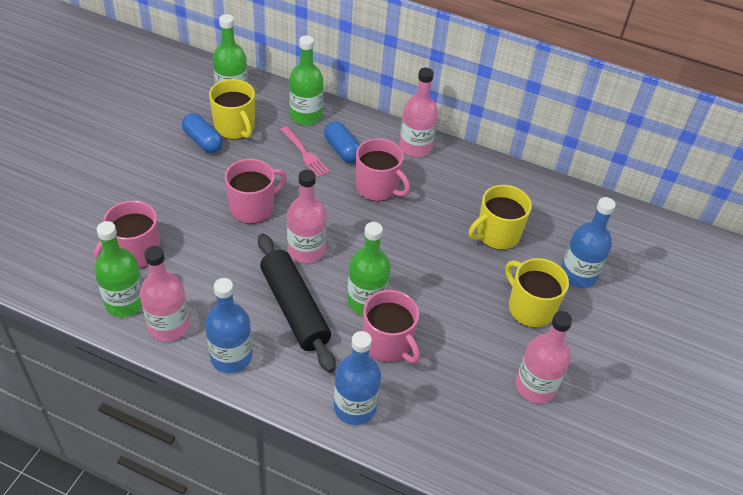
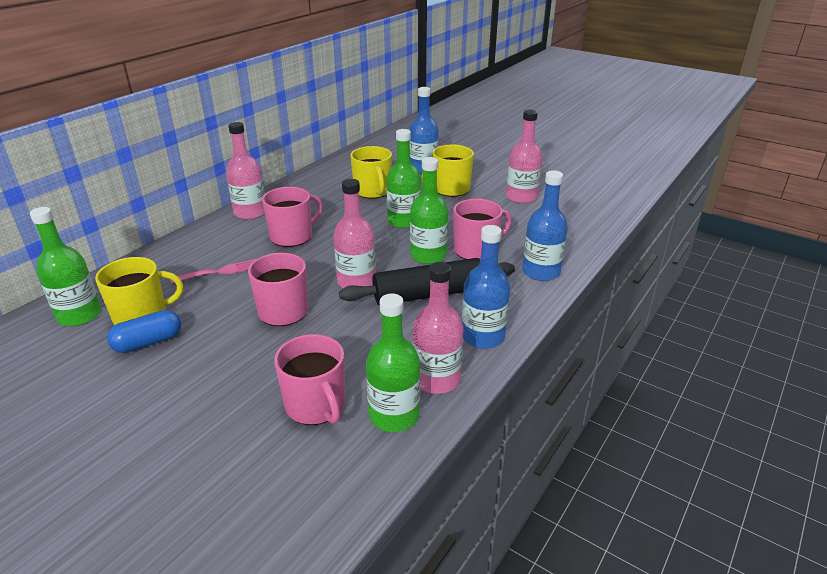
camera: 75 degrees left, 15 degrees down
(306, 115) = (160, 266): green bottle -> green bottle (404, 221)
(342, 150) = (229, 250): blue capsule -> none

